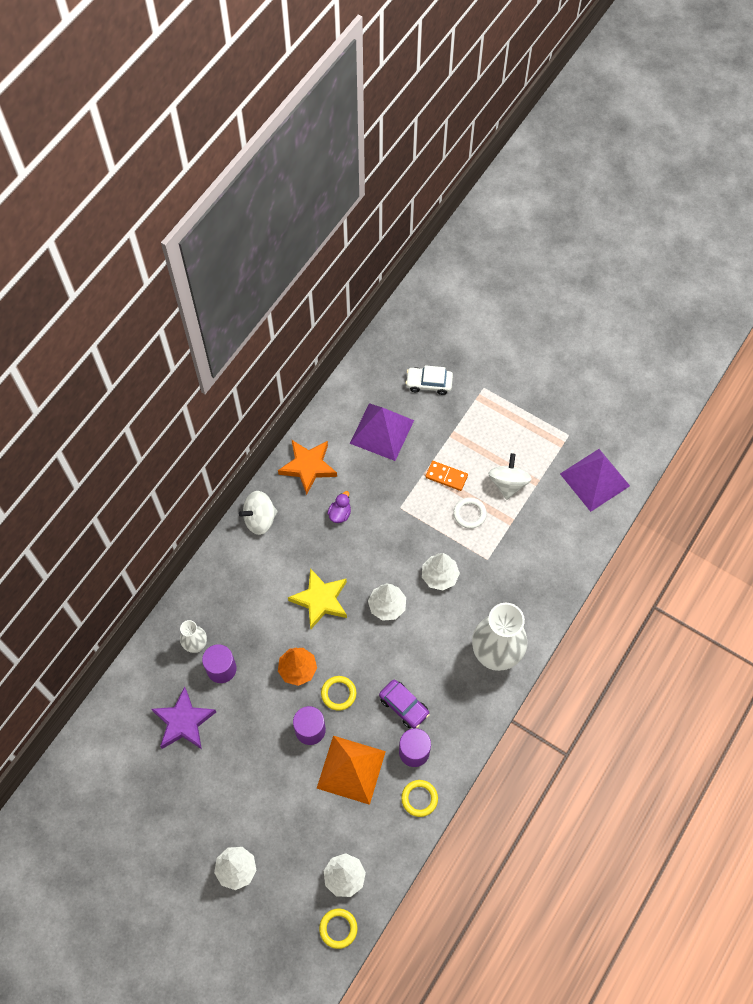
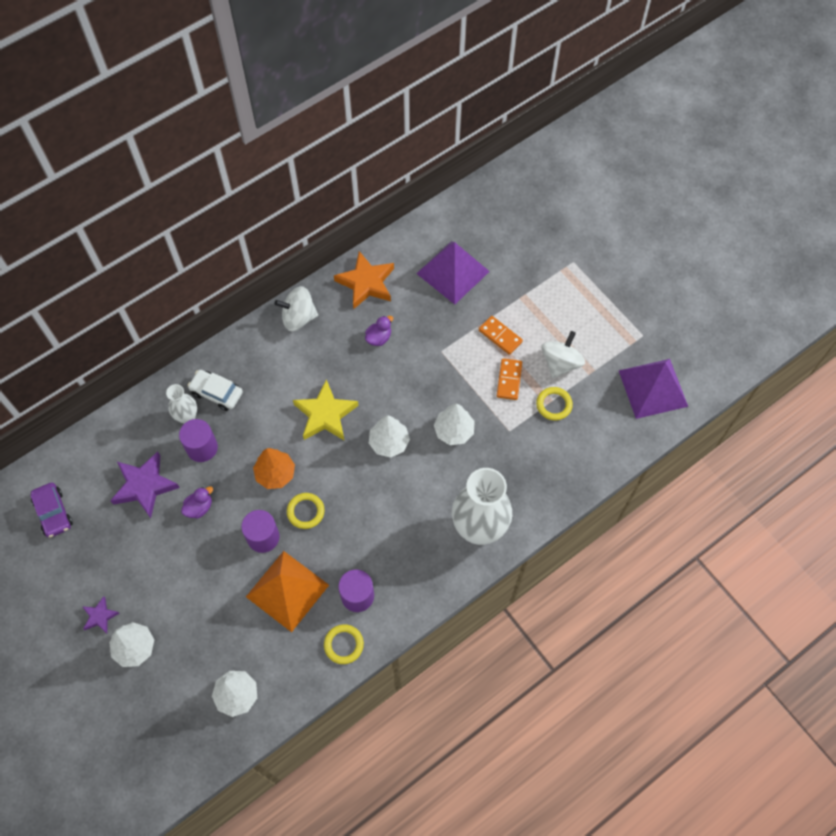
camera: 20 degrees right, 0 degrees up
(193, 853) = (100, 616): none -> purple star
(242, 724) = (199, 507): none -> purple duck
(338, 928) = (209, 744): yellow ring -> yellow ring (554, 405)
(404, 706) = (366, 547): purple car -> purple car (53, 513)
(429, 383) = (519, 241): white car -> white car (216, 393)
(469, 514) = (509, 380): white ring -> orange domino

